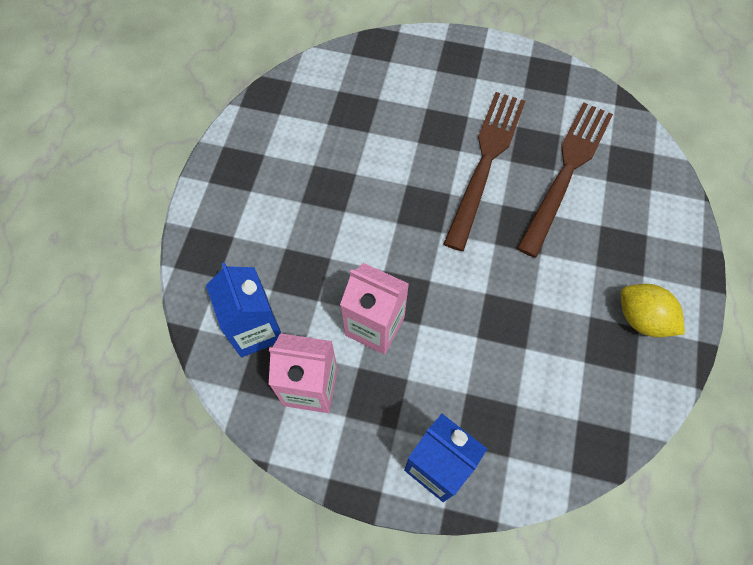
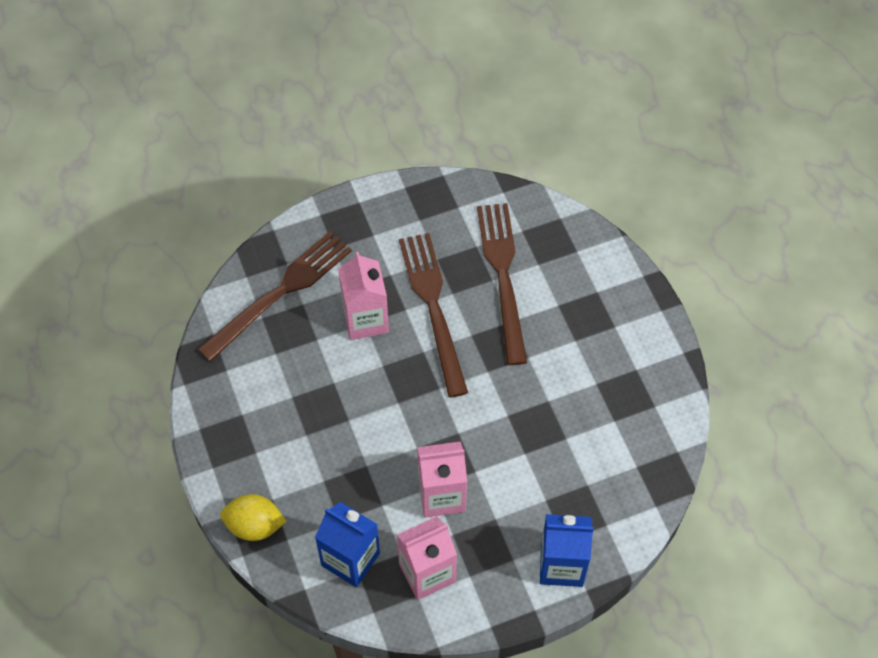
camera: 35 degrees left, 5 degrees down
(368, 80) = (280, 292): none -> brown fork
(420, 139) = (365, 319): none -> pink carton
(642, 319) = (634, 361): yellow lemon -> yellow lemon (254, 525)

